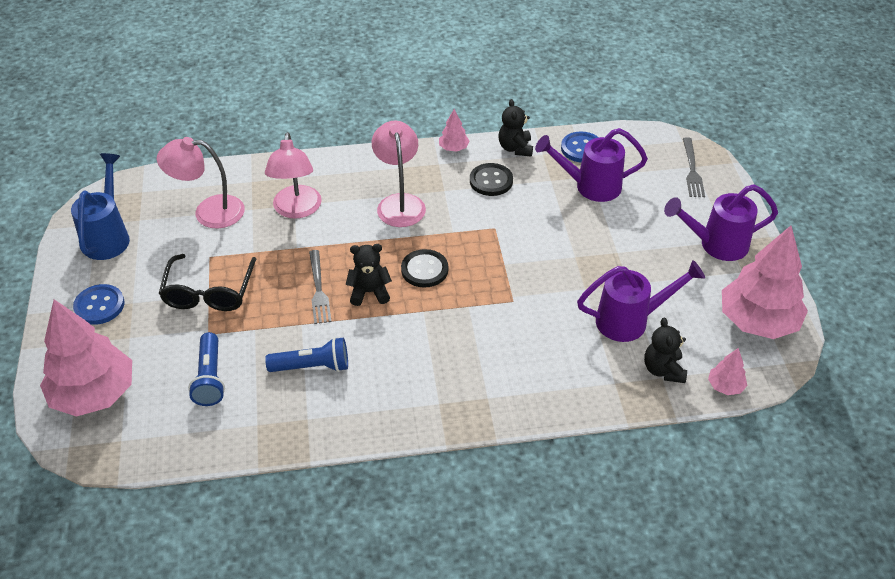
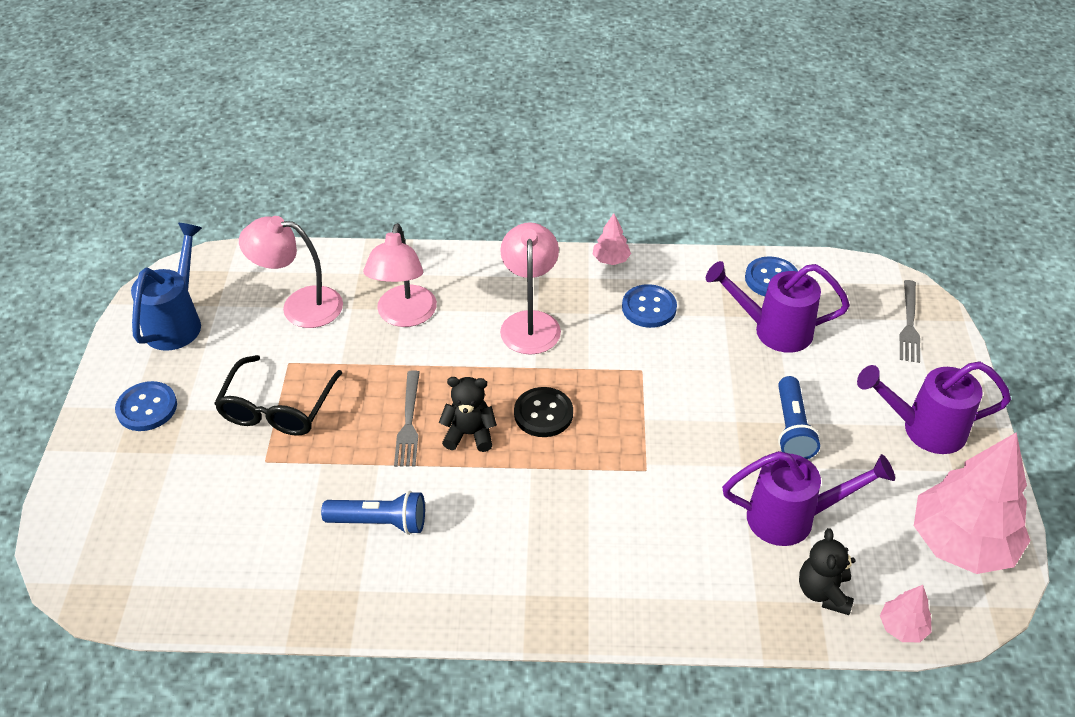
camera: 10 degrees right, 0 degrees up
(94, 394) = (114, 520): pink tree -> none
(210, 378) = (254, 519): blue flashlight -> blue flashlight (792, 429)
(491, 181) = (649, 308): black button -> blue button
(515, 148) = (687, 269): black teddy bear -> none

